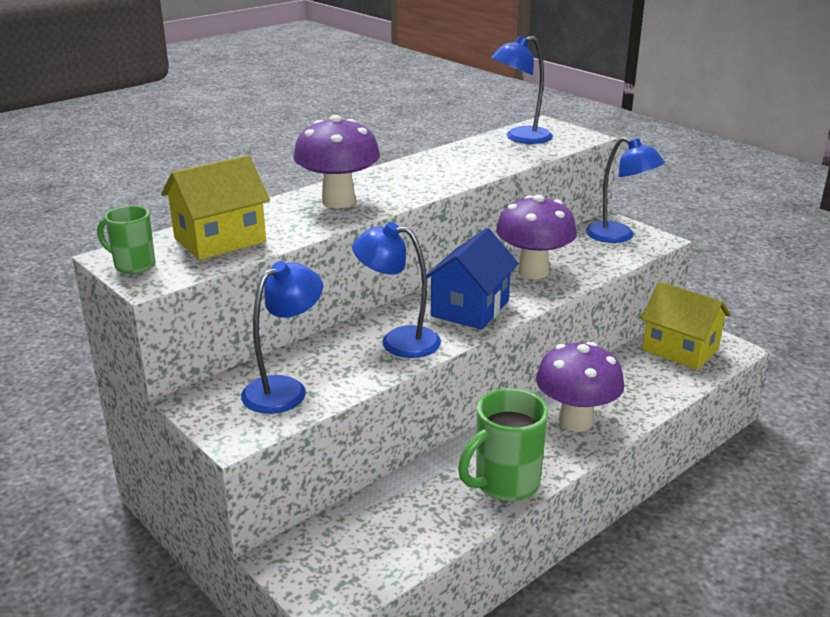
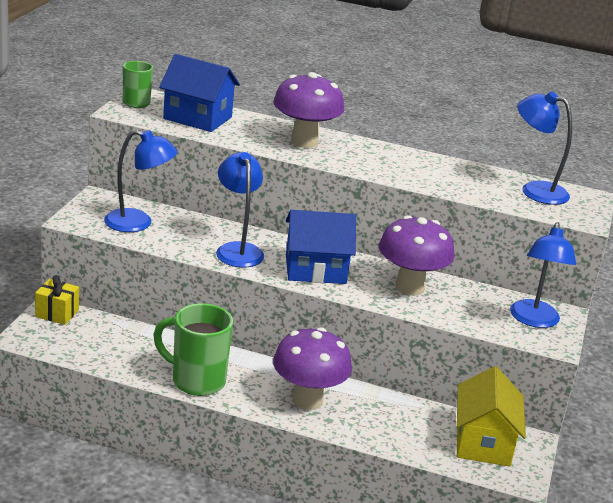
camera: 55 degrees right, 0 degrees up
(220, 240) = (197, 118): yellow house -> blue house
(293, 556) = (57, 313): none -> yellow gift

